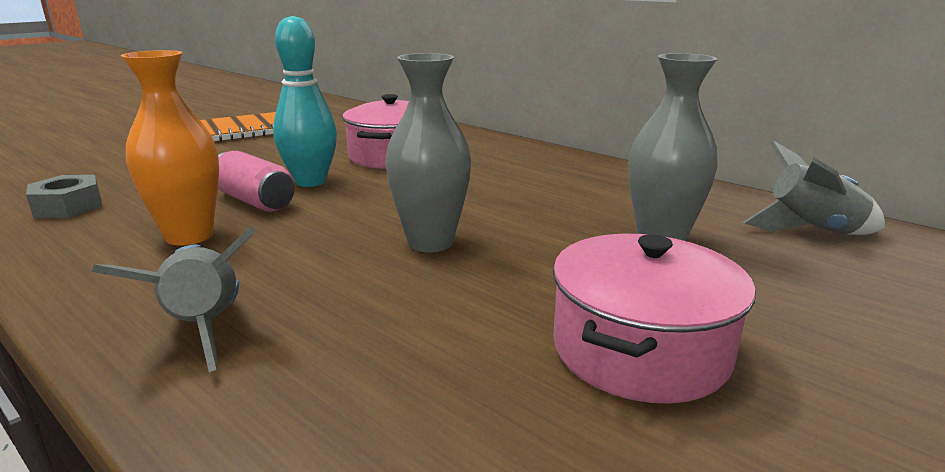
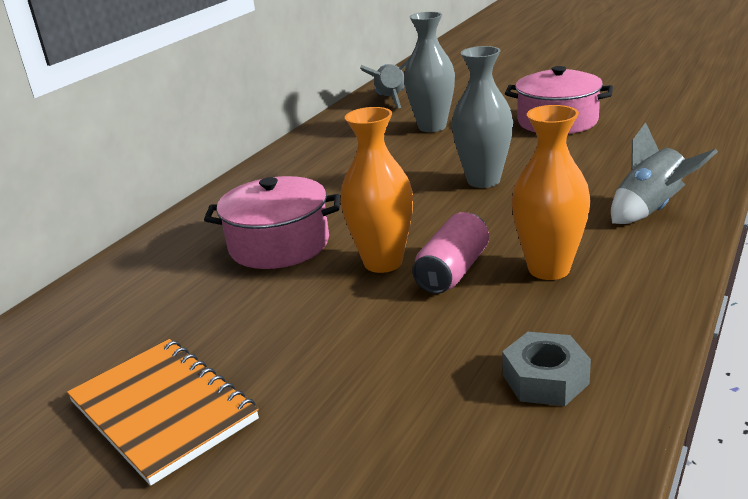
camera: 100 degrees left, 5 degrees up
(310, 182) = (383, 262): turquoise bowling pin -> orange vase

